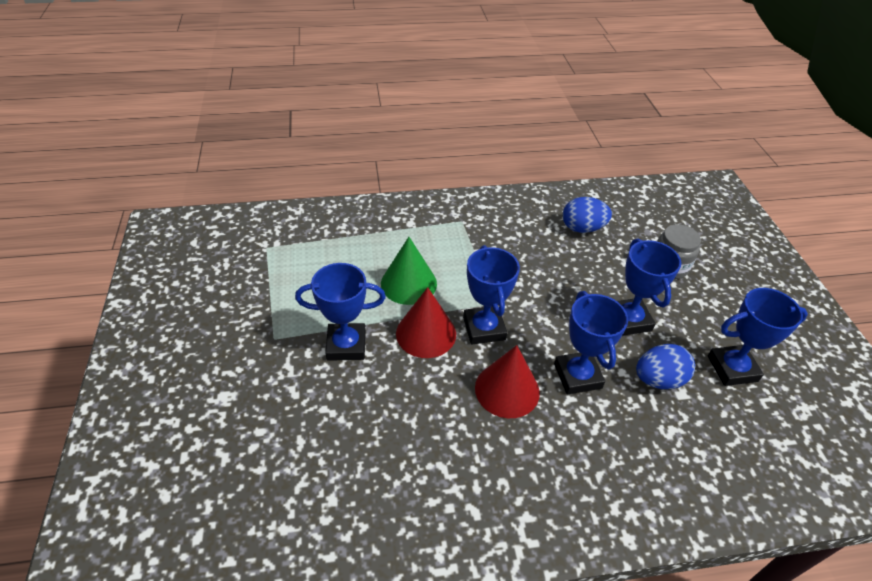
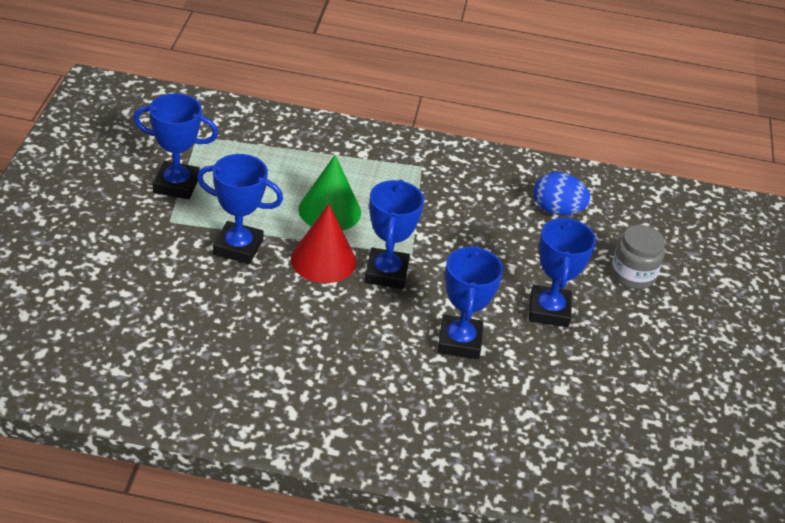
camera: 15 degrees right, 5 degrees down
(507, 390) = (379, 331): red cone -> none
(658, 379) = (544, 370): blue egg -> none
(732, 368) = (633, 385): blue trophy -> blue trophy (176, 185)

